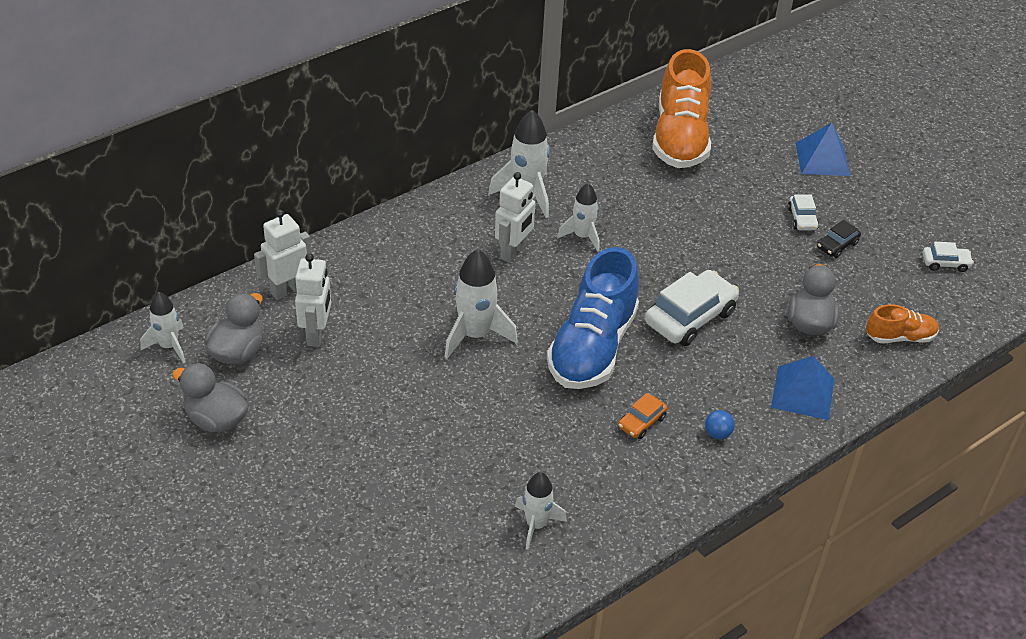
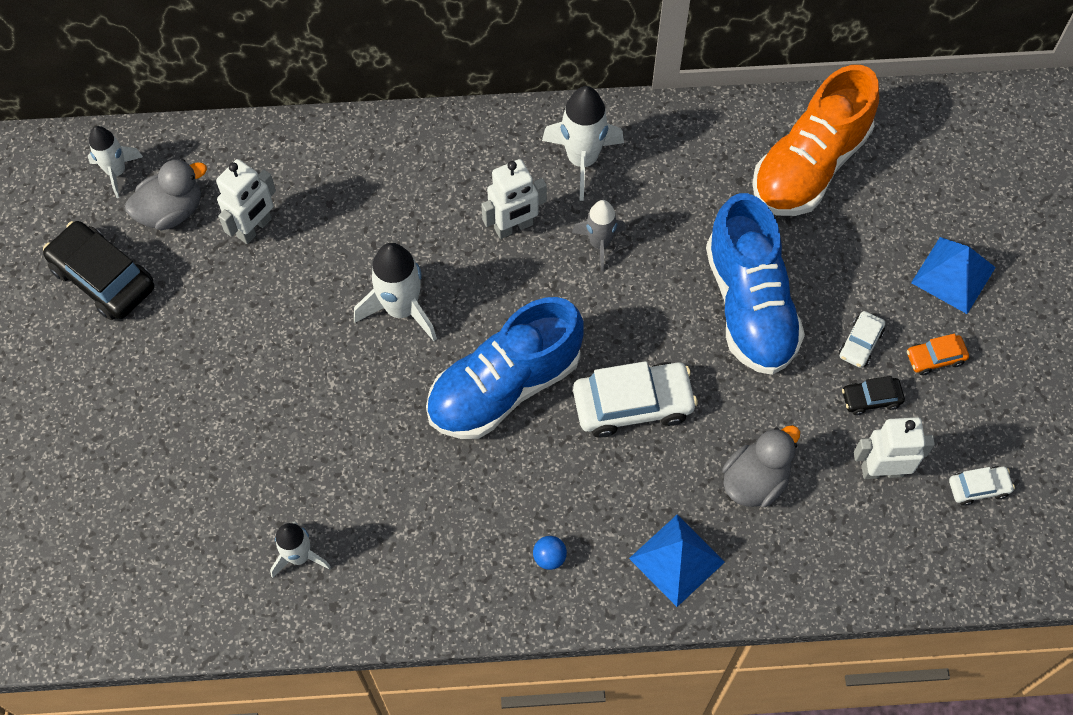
camera: 35 degrees right, 20 degrees up
(216, 419) = (103, 278): grey duck -> black car
(287, 290) = (264, 161): white robot -> white robot (881, 470)
(582, 236) = (599, 243): white rocket -> grey rocket
(641, 422) = (485, 501): orange car -> orange car (935, 358)
(714, 228) = (750, 305): none -> blue shoe
(900, 337) = (841, 552): orange shoe -> none
(945, 263) = (978, 488): white car -> white car turned 45 degrees counterclockwise

